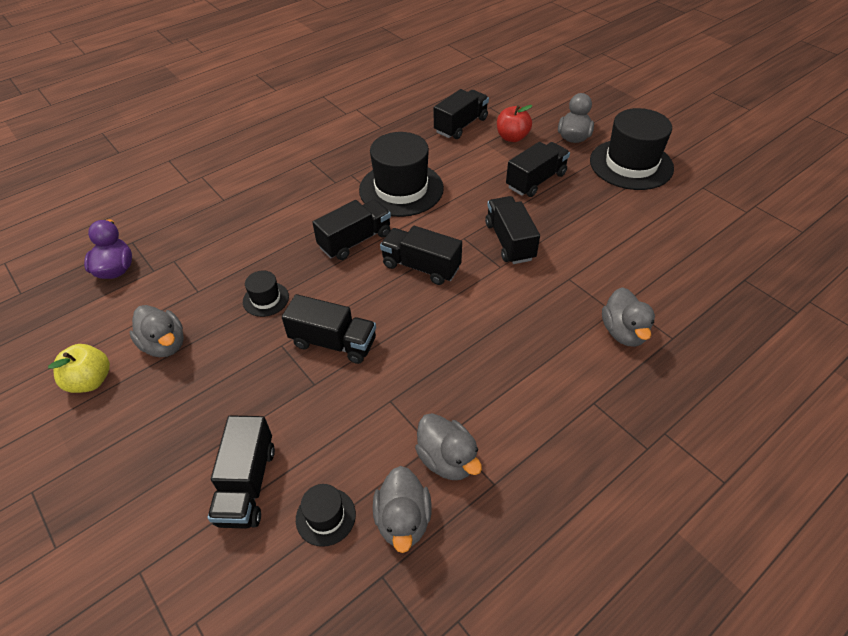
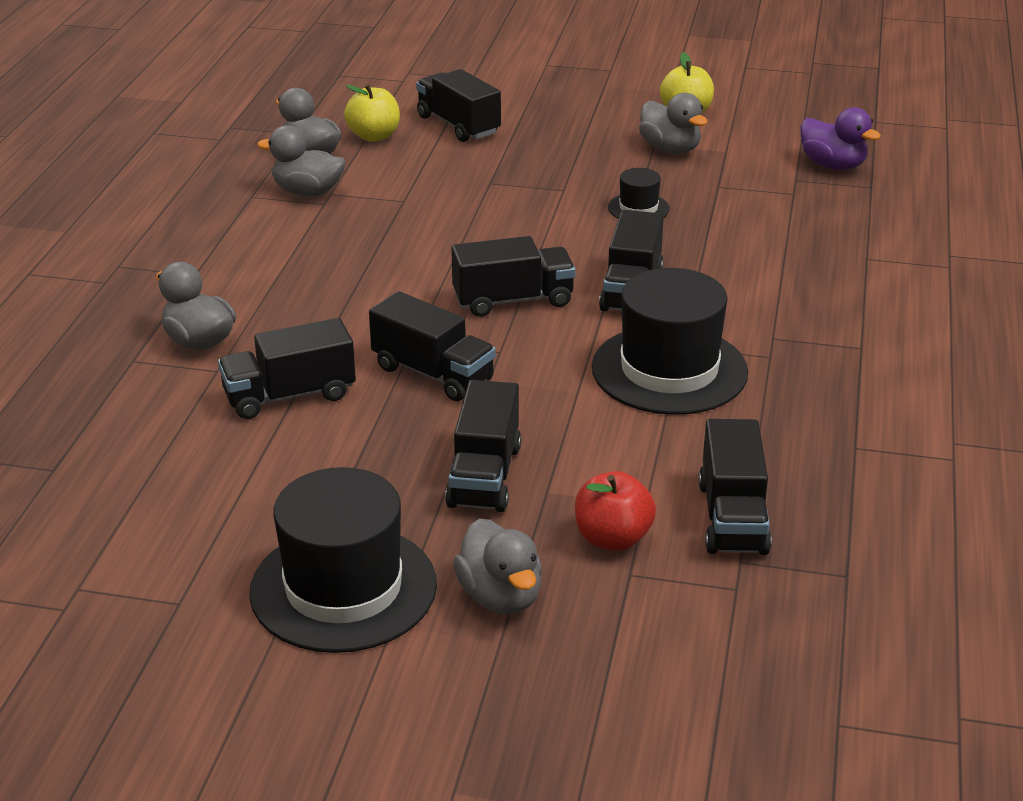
camera: 140 degrees right, 15 degrees down
(165, 345) = (670, 149): grey duck -> grey duck turned 135 degrees counterclockwise
(325, 516) = (374, 136): black hat -> yellow apple
(333, 342) = (515, 210): black truck -> black truck (289, 395)

